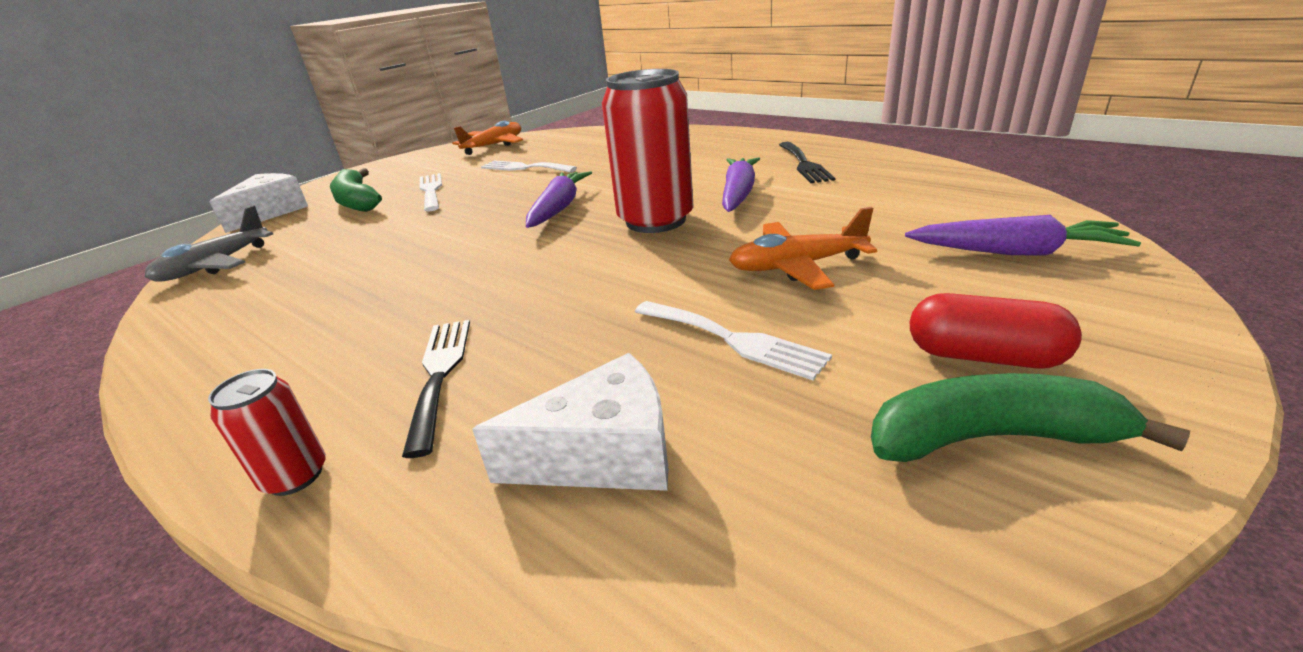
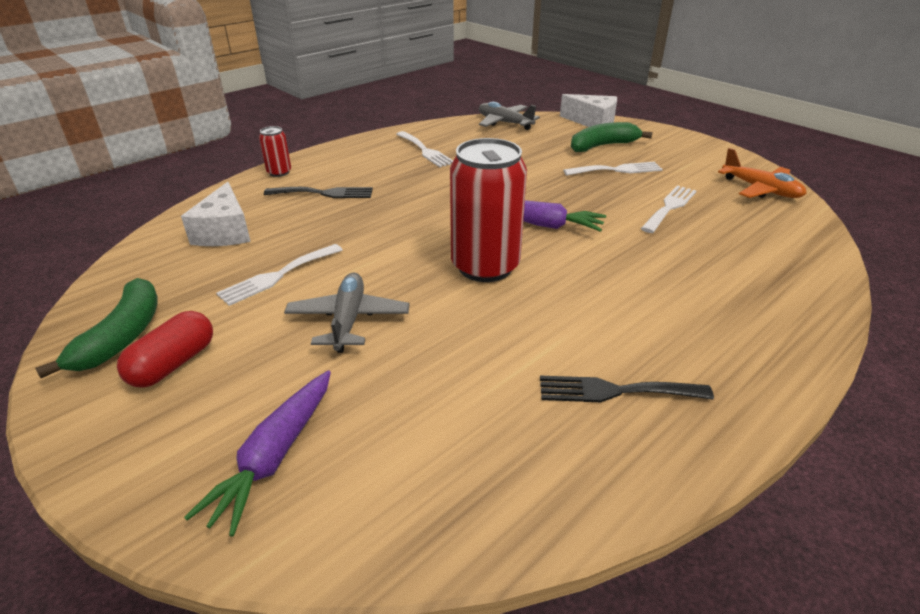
camera: 95 degrees right, 5 degrees up
(289, 311) = (425, 151): none -> white fork
(738, 194) = (529, 320): purple carrot -> none
(796, 266) = (348, 320): orange plane -> grey plane

